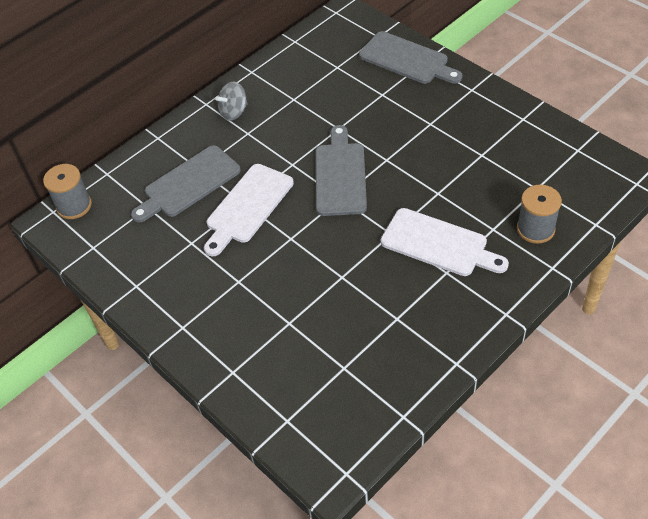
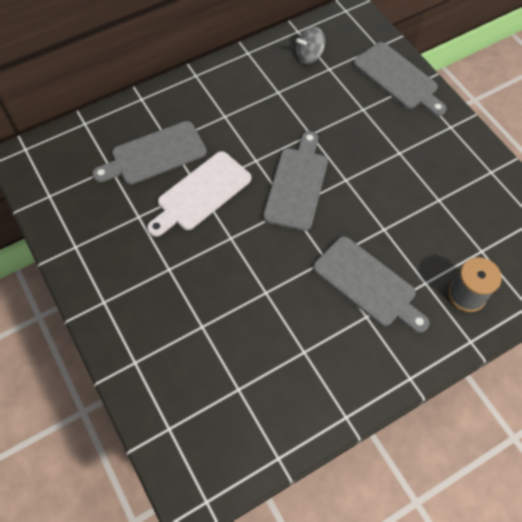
camera: 10 degrees right, 10 degrees up
(74, 206) = (45, 148): grey spool -> none
(234, 112) = (218, 91): grey spinning top -> grey spinning top (309, 56)
(438, 244) = (368, 284): white cutting board -> grey cutting board

